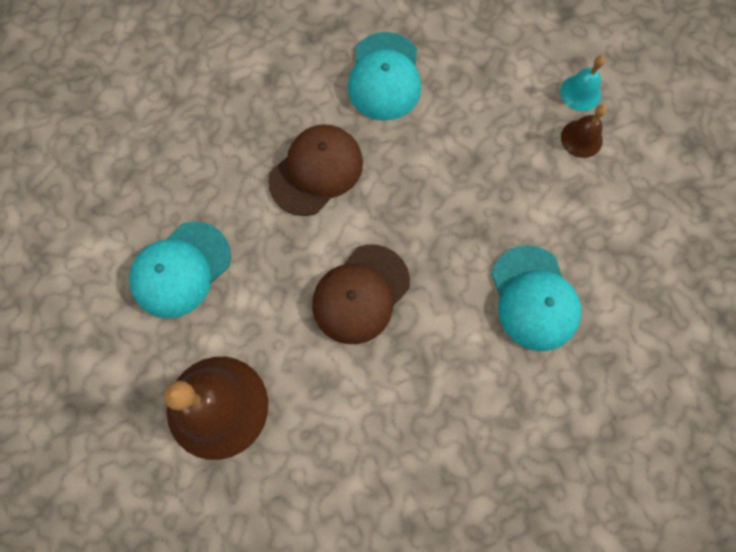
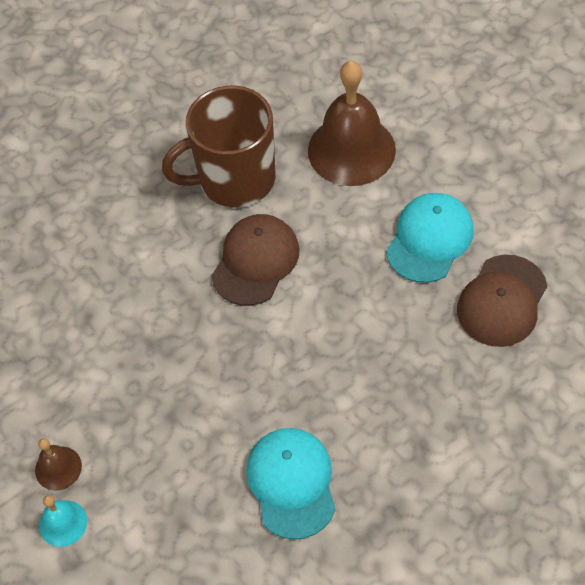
camera: 170 degrees right, 15 degrees down
(316, 171) = (334, 360): brown cap -> brown cap (502, 301)
(357, 405) = (234, 179): none -> brown mug
(534, 298) = (92, 298): turquoise cap -> none

